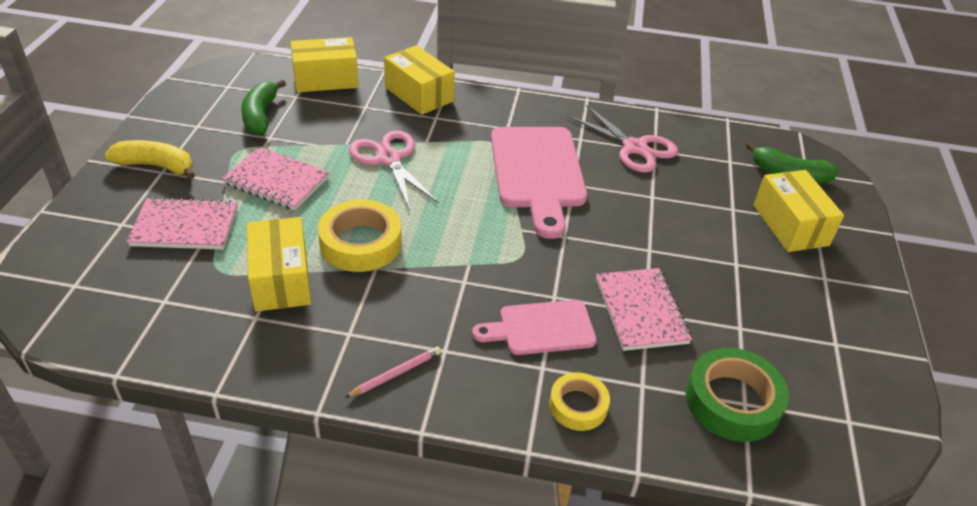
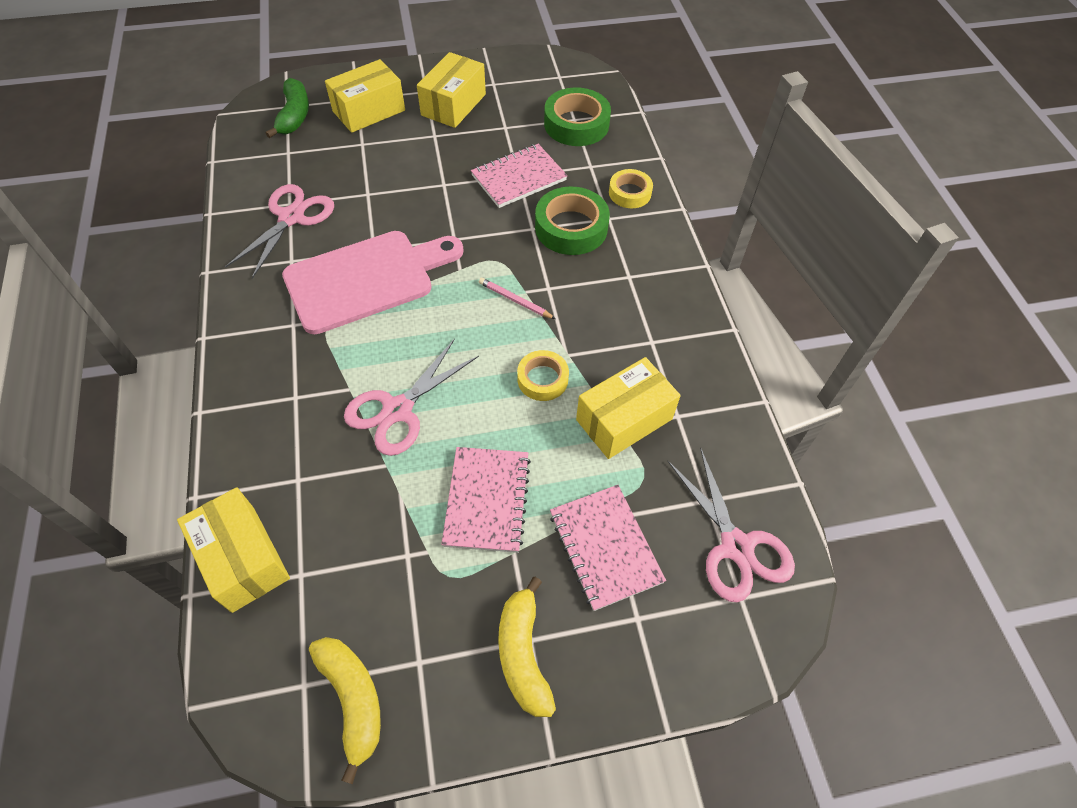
camera: 110 degrees left, 15 degrees up
(110, 301) = (736, 546): none -> pink scissors
(201, 99) = (353, 699): none -> yellow banana
(260, 115) = (363, 593): green banana -> none
(361, 243) = (542, 379): yellow tape -> yellow tape, size x0.61
(396, 373) = (669, 297): pink pencil -> pink pencil (515, 300)
(419, 94) = (248, 433): yellow box -> yellow box (453, 105)
(541, 328) = (571, 228): pink cutting board -> green tape

